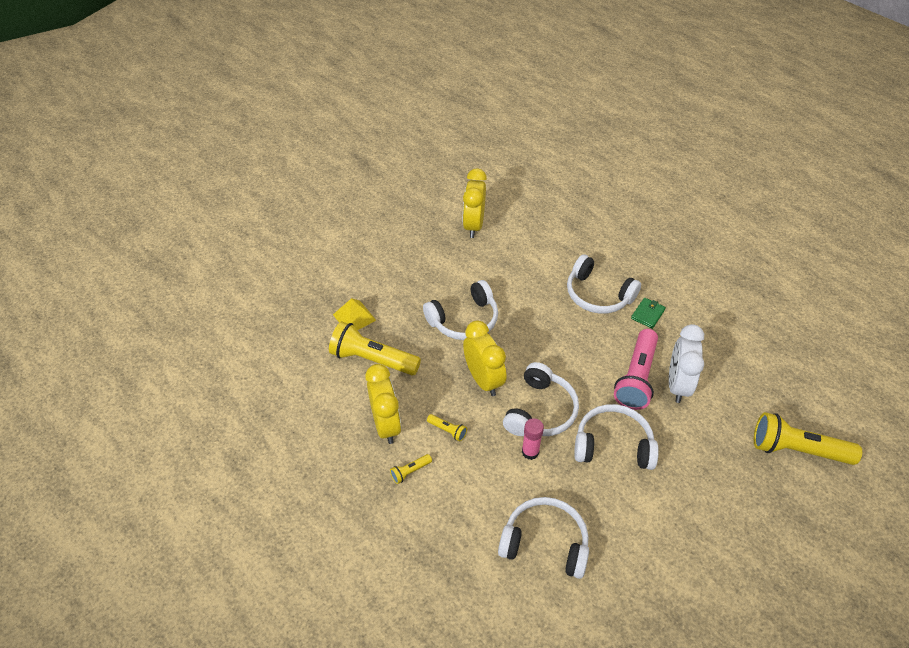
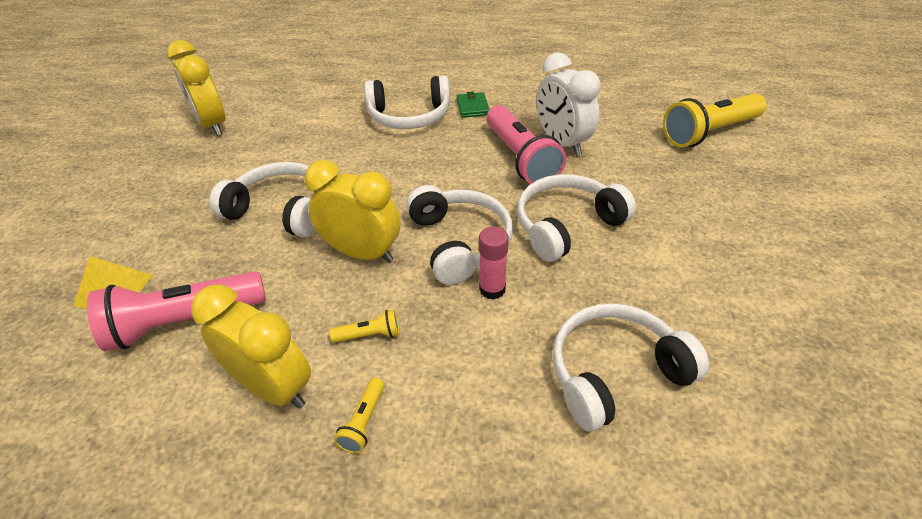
camera: 40 degrees left, 5 degrees down
(373, 359) = (184, 321): yellow flashlight -> pink flashlight
(464, 320) = (281, 210): white headphones -> white headphones turned 90 degrees counterclockwise

